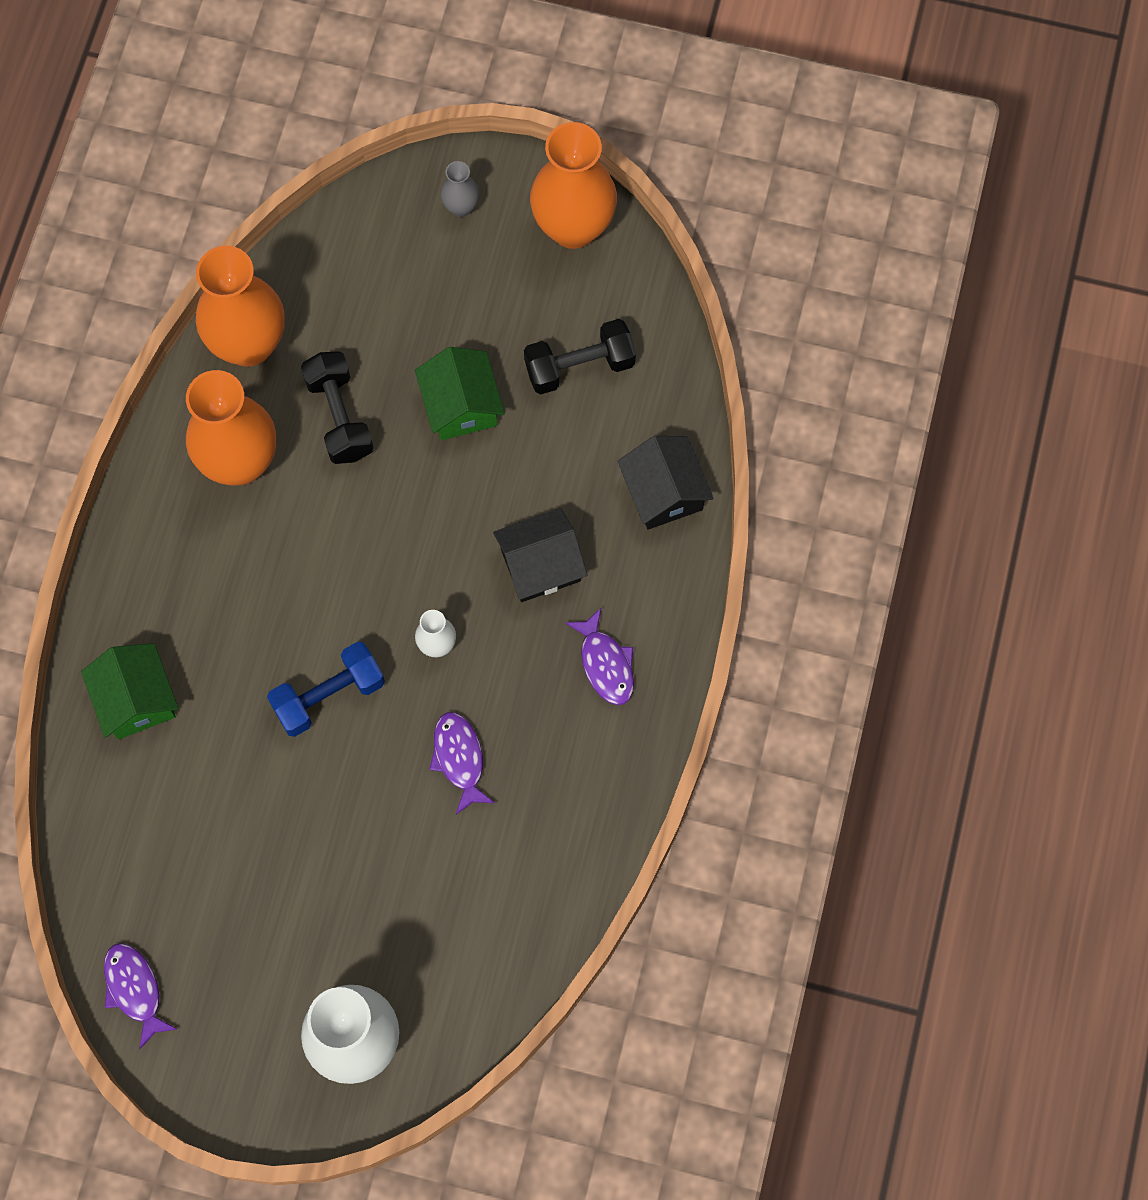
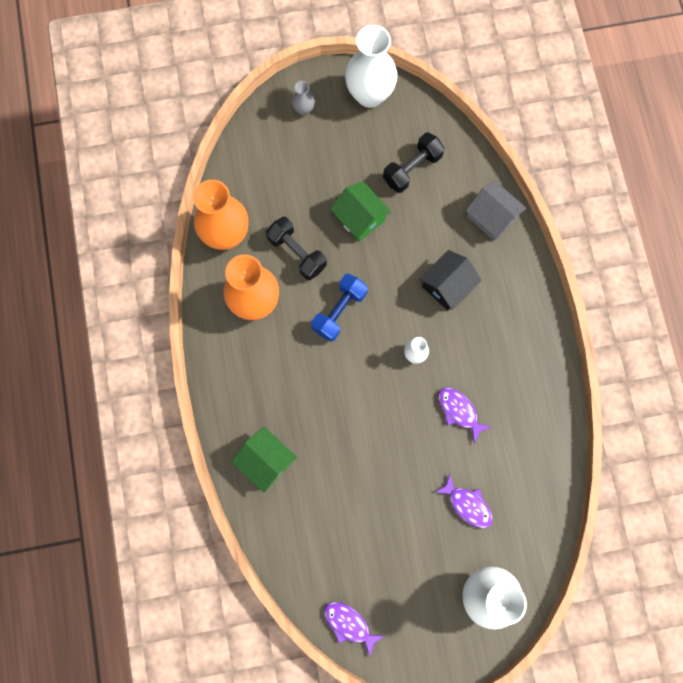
camera: 25 degrees left, 5 degrees up
(328, 696) = (371, 410): blue dumbbell -> blue dumbbell (339, 311)
(573, 227) = (369, 95): orange vase -> white vase
(605, 664) = (509, 324): purple fish -> purple fish (467, 504)
(663, 492) = (492, 217): black house -> grey house

